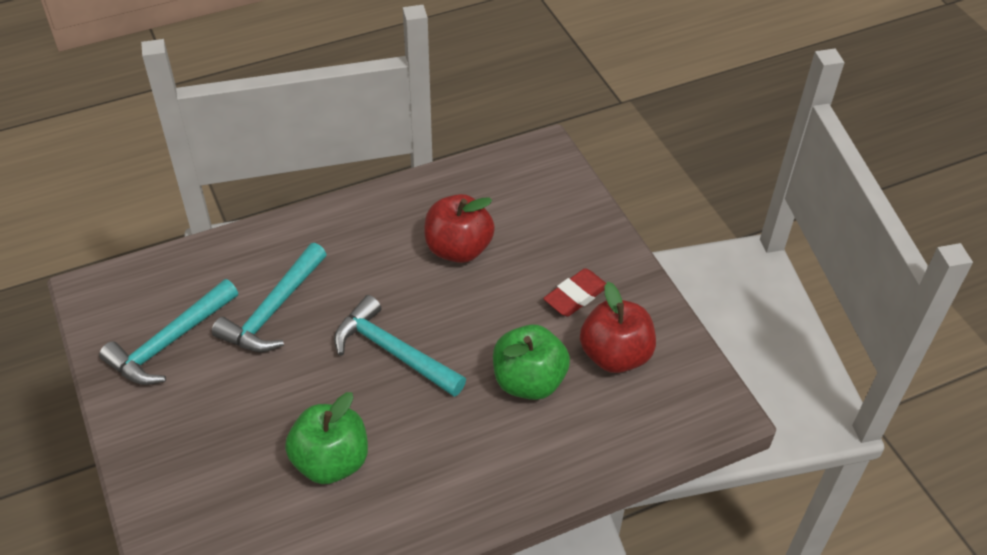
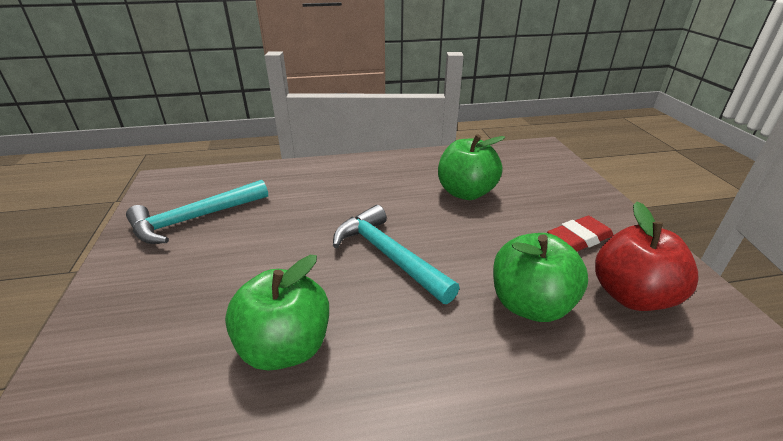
camera: 15 degrees right, 15 degrees down
(273, 310) = (293, 210): turquoise hammer -> none
(458, 249) = (466, 192): red apple -> green apple

